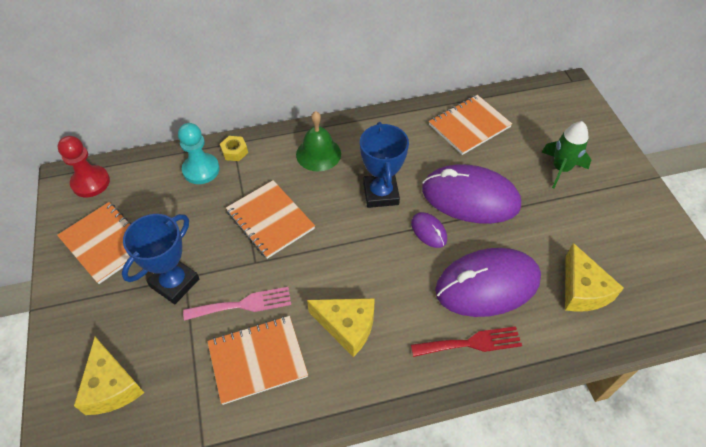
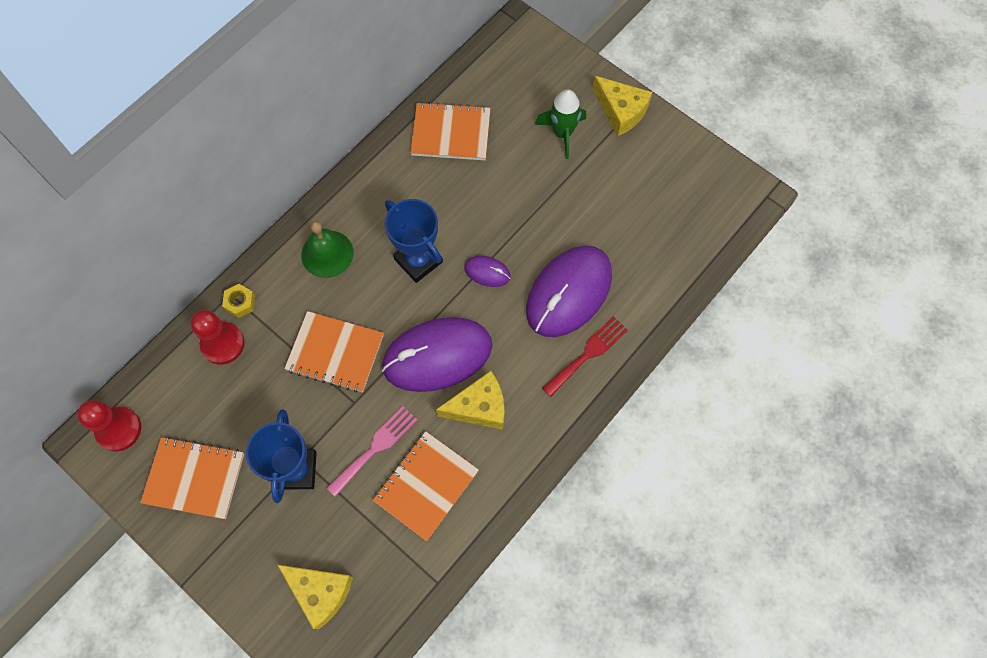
camera: 35 degrees left, 15 degrees up
(201, 170) = (223, 344): turquoise pawn -> red pawn
(469, 126) = (451, 133): orange notebook -> orange notebook turned 75 degrees clockwise
(470, 197) = (501, 214): purple mouse -> purple mouse (437, 356)
(582, 290) = (646, 248): yellow cheese -> yellow cheese (621, 111)

